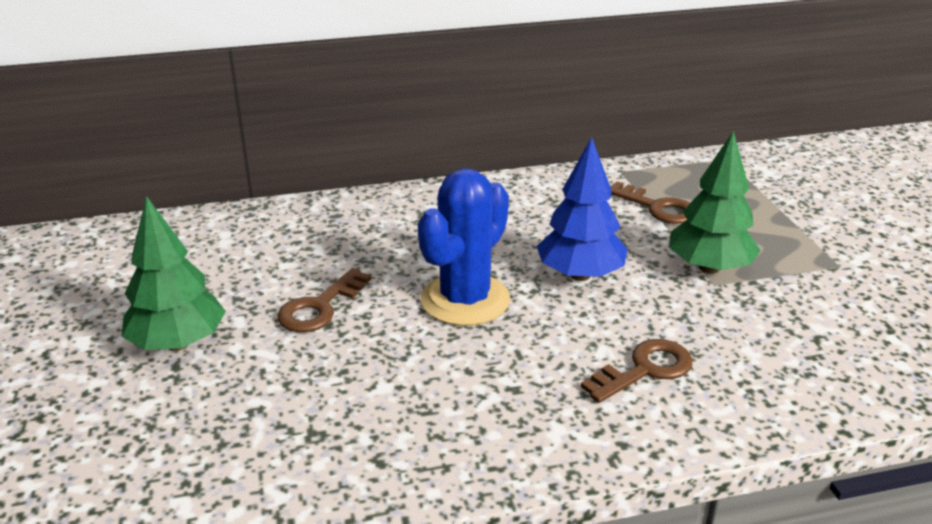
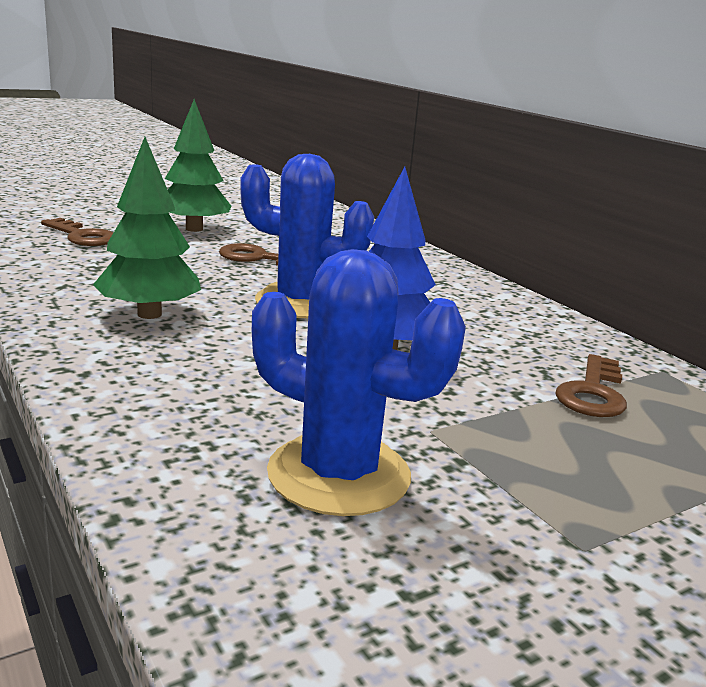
camera: 70 degrees right, 10 degrees down
(645, 370) = (215, 383): brown key -> brown key (82, 236)
(709, 268) = (468, 426): green tree -> green tree (149, 314)
(778, 332) = (339, 474): none -> blue cactus

